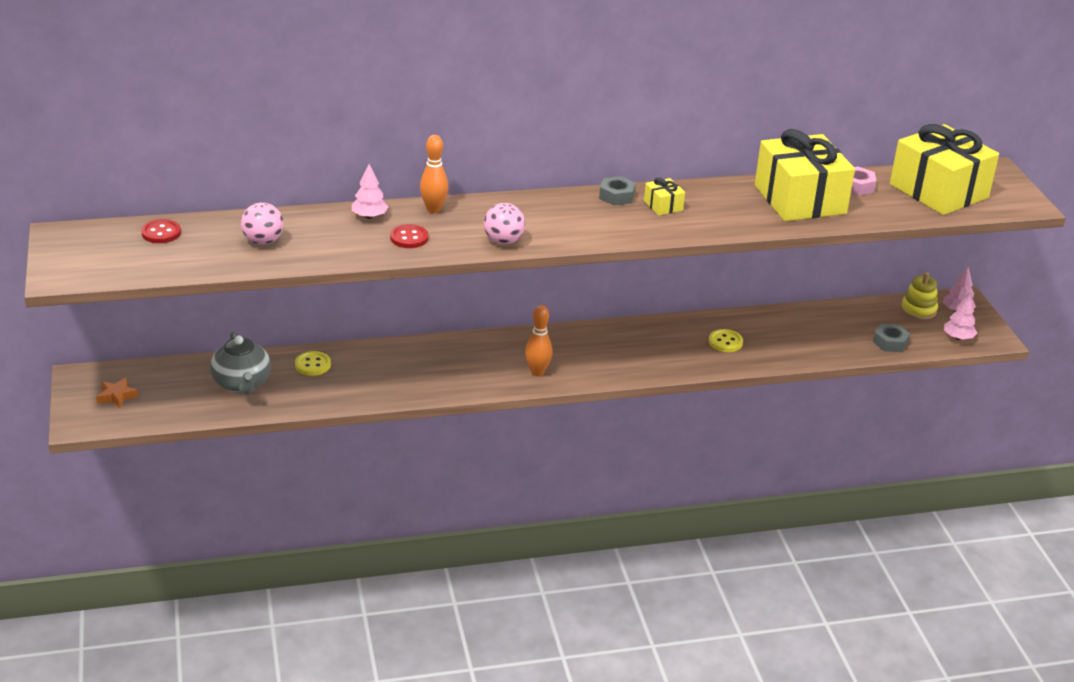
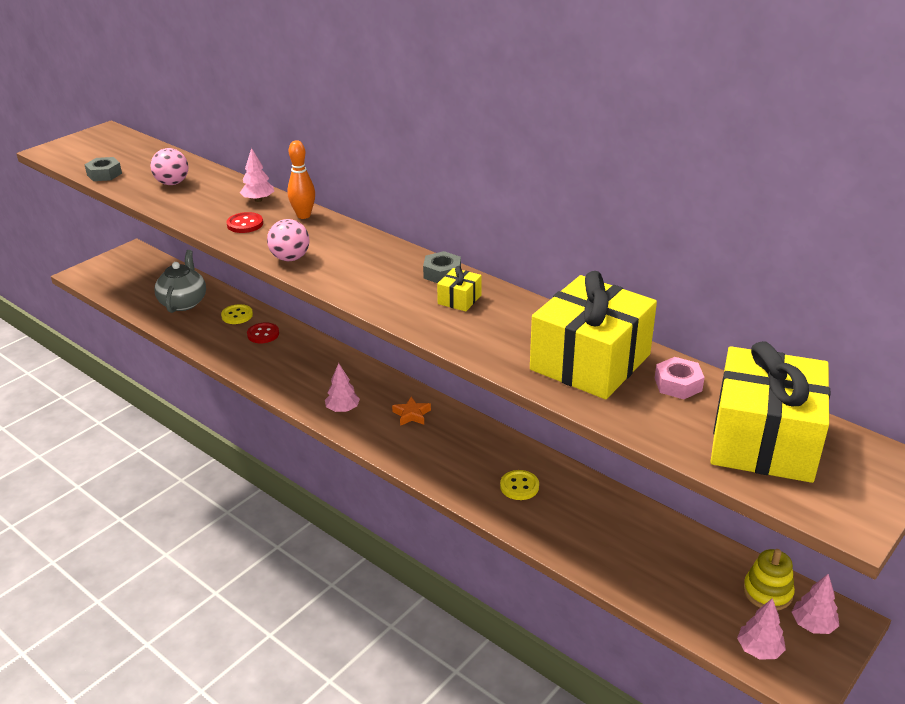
camera: 55 degrees right, 0 degrees up
(116, 396) = (123, 271): orange star -> orange star (411, 415)
(161, 233) = (143, 153): red button -> red button (263, 334)
(242, 384) = (183, 302): grey teapot -> grey teapot turned 150 degrees clockwise
(537, 372) = (343, 409): orange bowling pin -> pink tree
(890, 342) = (672, 598): grey nut -> grey nut (104, 174)

